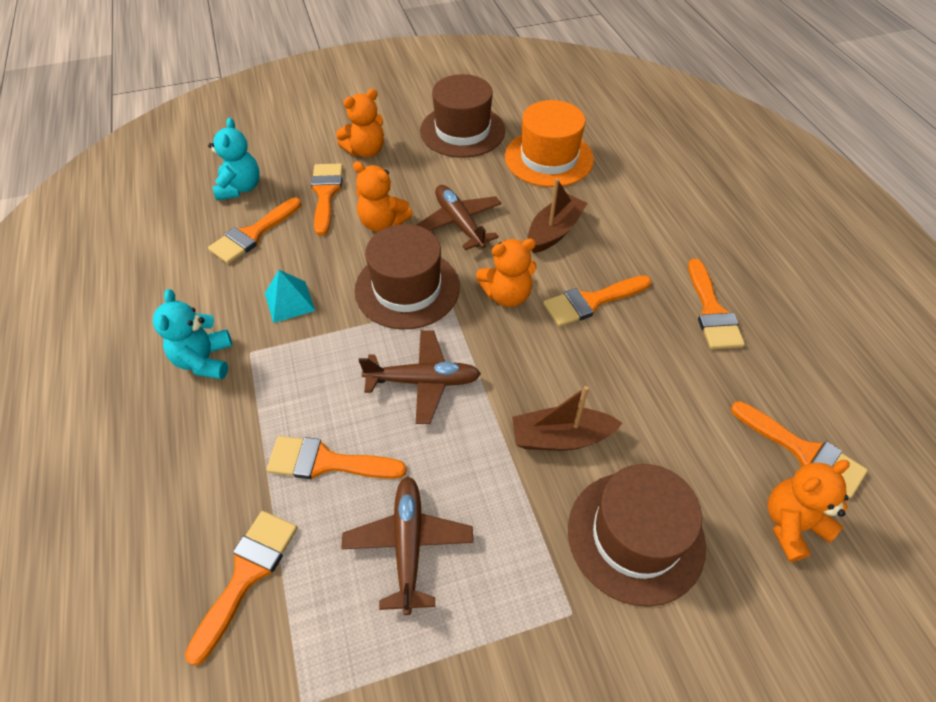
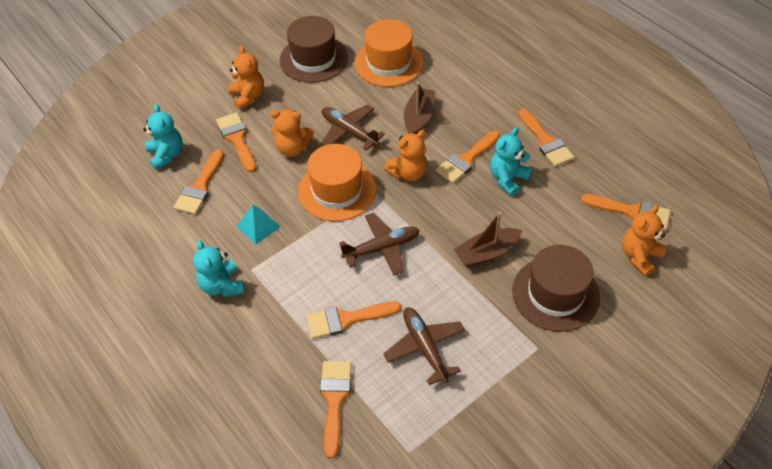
camera: 20 degrees left, 0 degrees up
(365, 151) = (248, 96): orange teddy bear -> orange teddy bear turned 60 degrees counterclockwise
(407, 288) = (337, 190): brown hat -> orange hat
(636, 344) = (507, 179): none -> turquoise teddy bear

